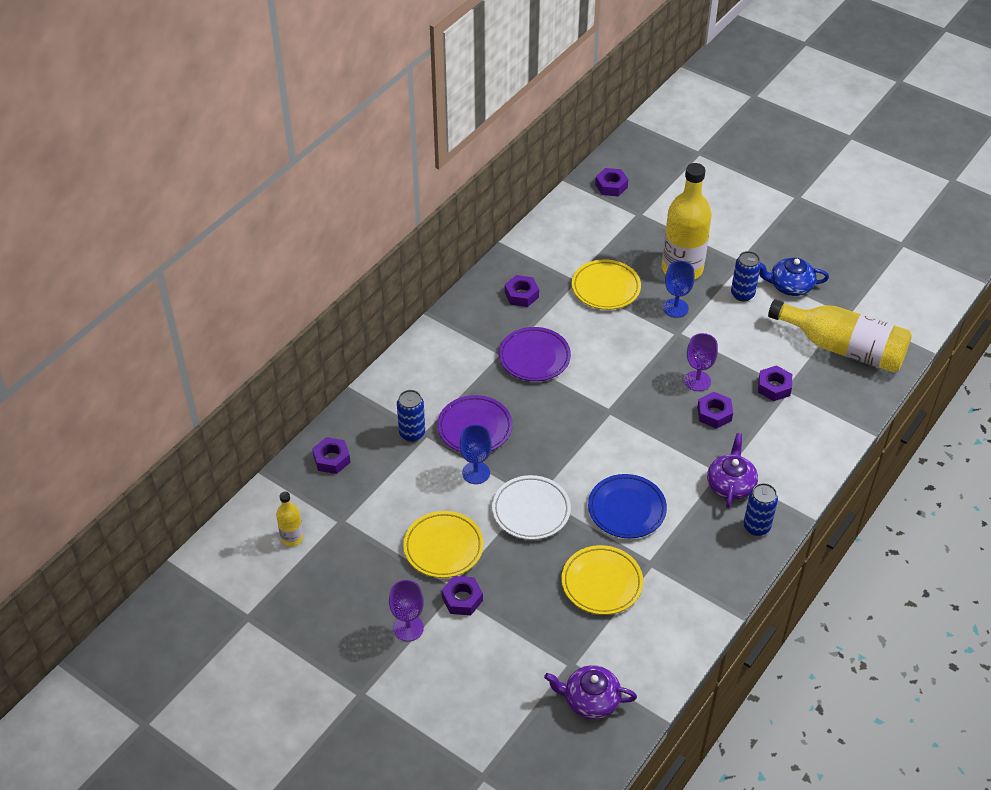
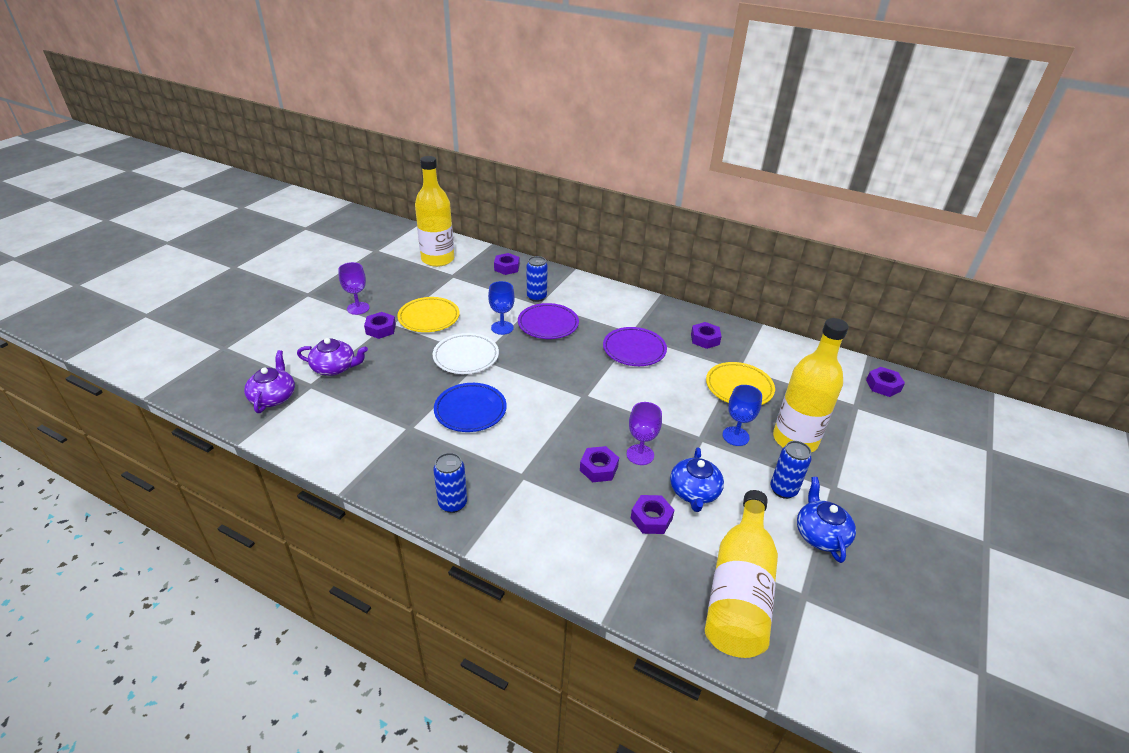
camera: 80 degrees right, 10 degrees down
(292, 538) = (438, 259): yellow bottle -> yellow bottle, size x2.14
(602, 583) = (390, 399): yellow plate -> none
(730, 484) = (506, 482): purple teapot -> purple teapot (335, 368)
(744, 352) = (694, 492): none -> blue teapot

